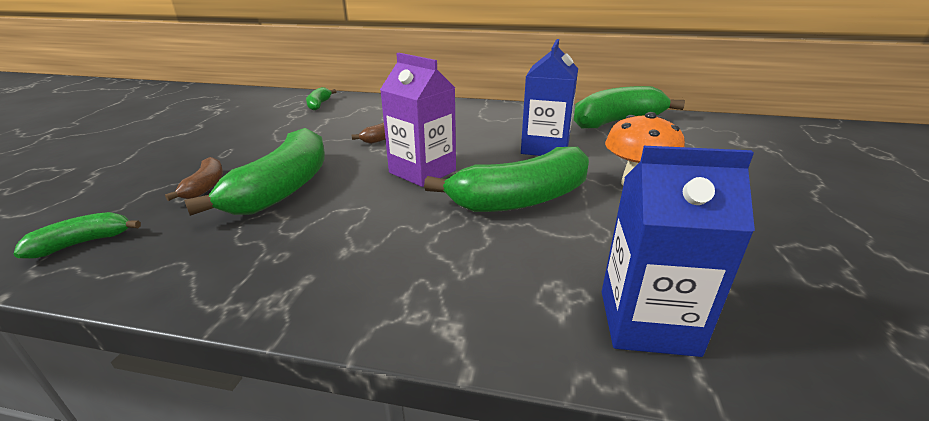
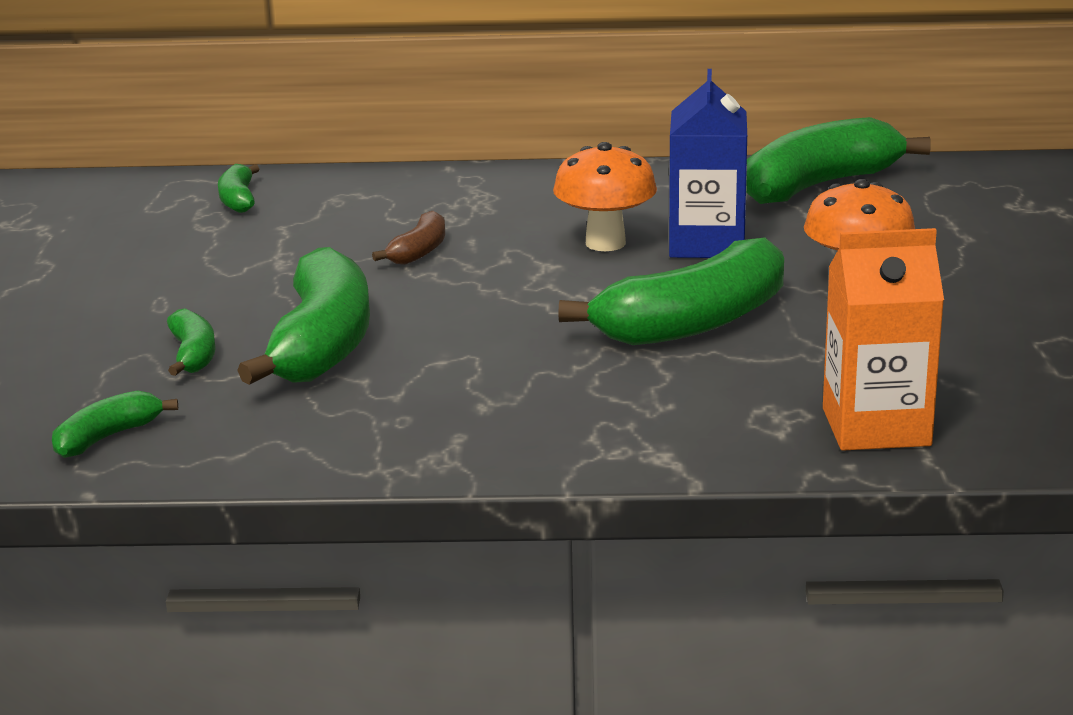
camera: 10 degrees left, 5 degrees down
(205, 186) = (193, 355): brown banana -> green banana
(422, 171) = (524, 300): purple carton -> none
(487, 142) = (605, 243): none -> orange mushroom
(647, 322) = (876, 427): blue carton -> orange carton

